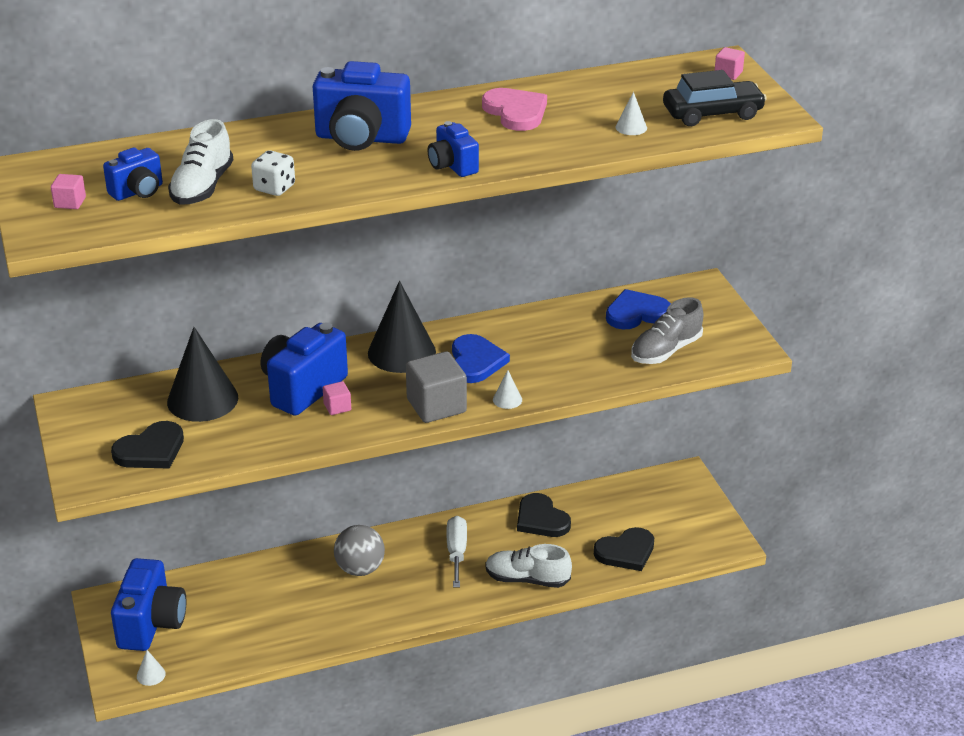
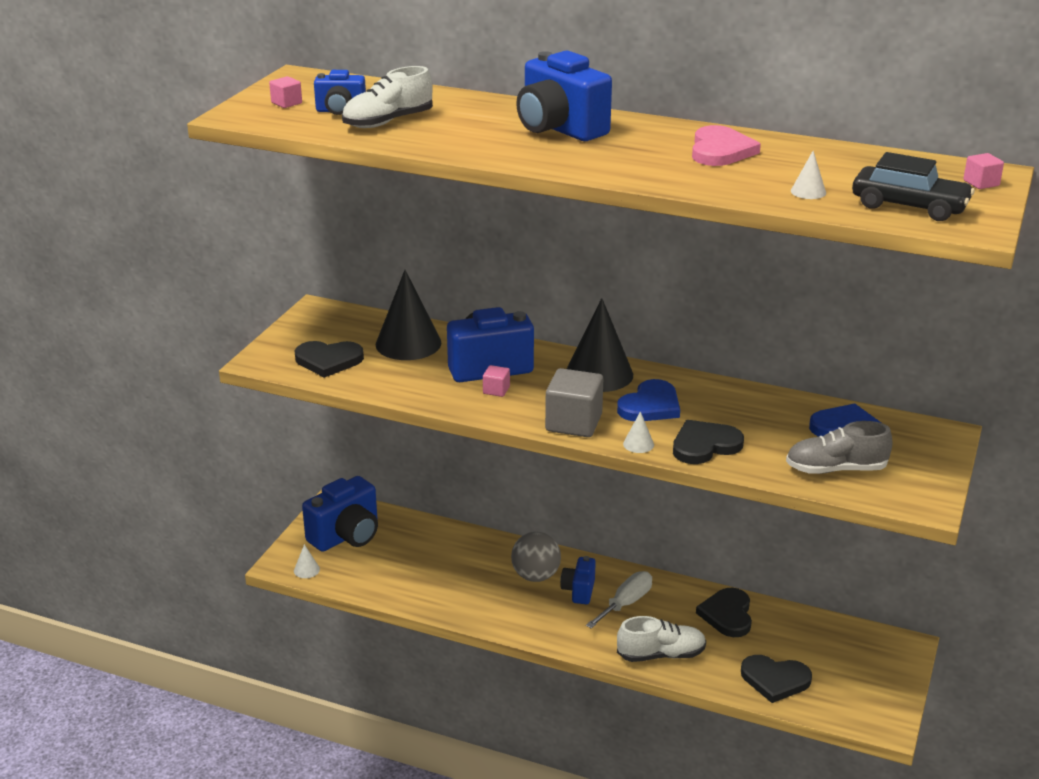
camera: 40 degrees right, 5 degrees down
(274, 188) = (436, 138): white dice -> none
(452, 166) = (598, 168): blue camera -> blue camera (579, 591)
(527, 579) = (661, 655): white shoe -> white shoe turned 120 degrees clockwise
(555, 376) = (705, 445): none -> black heart

